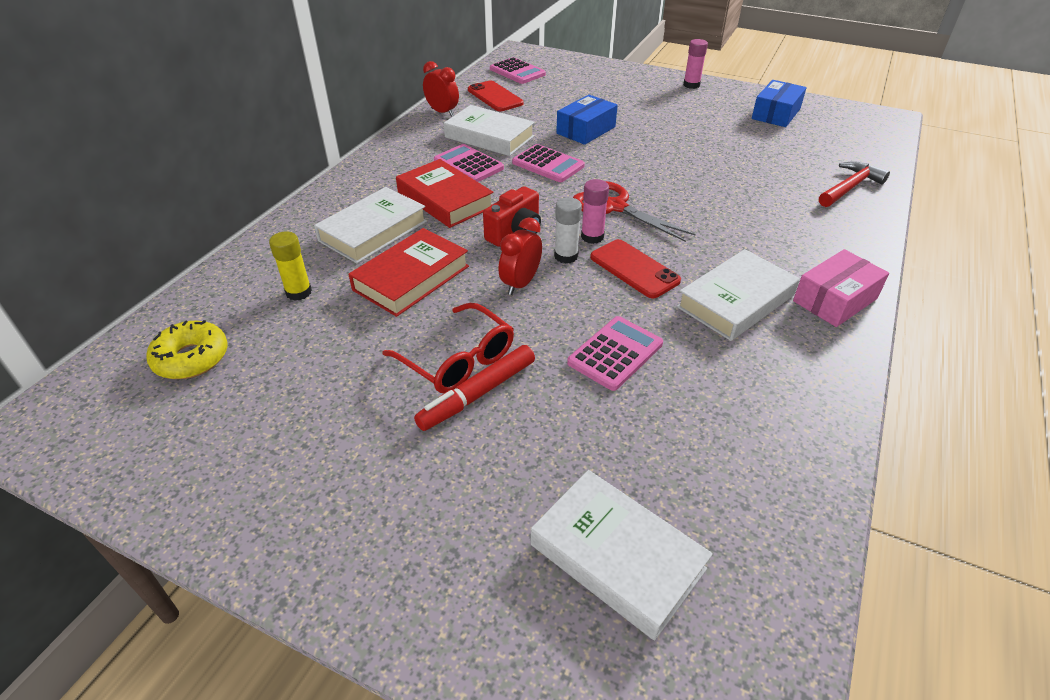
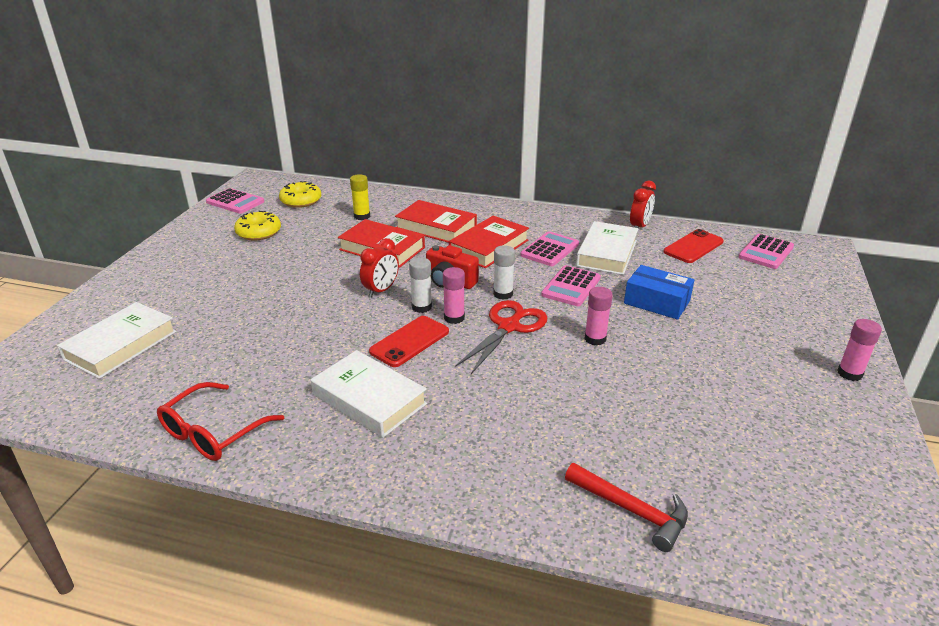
camera: 80 degrees right, 10 degrees down
(288, 408) = (259, 232): none -> yellow donut
(373, 231) = (436, 227): white book -> red book
(458, 360) = (295, 276): red glasses -> red glasses (213, 432)
(477, 394) = (262, 286): red marker -> none
(520, 284) = (381, 290): red clock -> red clock turned 105 degrees clockwise
(552, 203) = (503, 294): none -> white glue stick
(615, 353) = (299, 337): pink calculator -> pink calculator (235, 202)
(640, 167) = (595, 339): none -> pink glue stick
(776, 114) = (821, 452): blue box -> none
(835, 300) = (377, 468): pink box -> none

